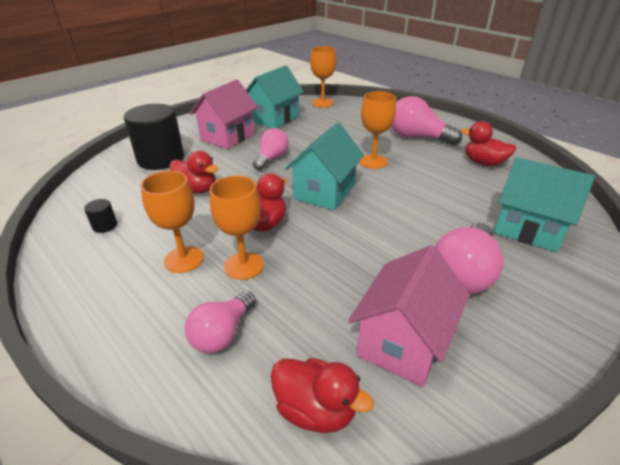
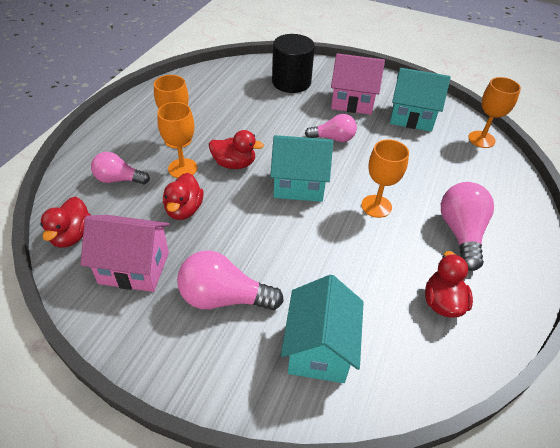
camera: 65 degrees right, 10 degrees up
(105, 225) = (197, 93): black cylinder -> none
(196, 190) = (260, 115): red duck -> red duck (184, 210)

